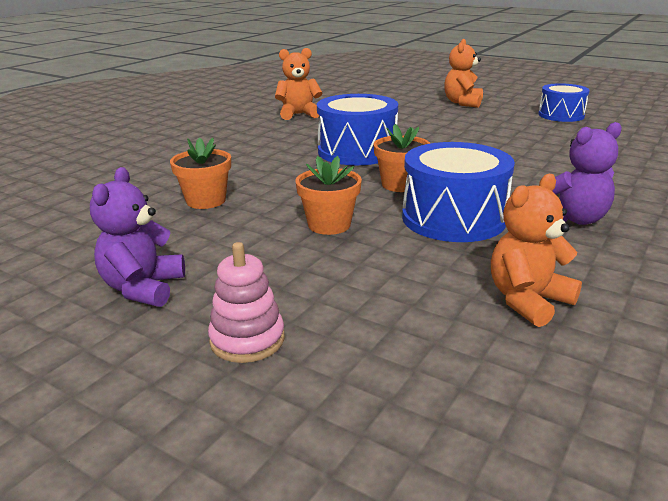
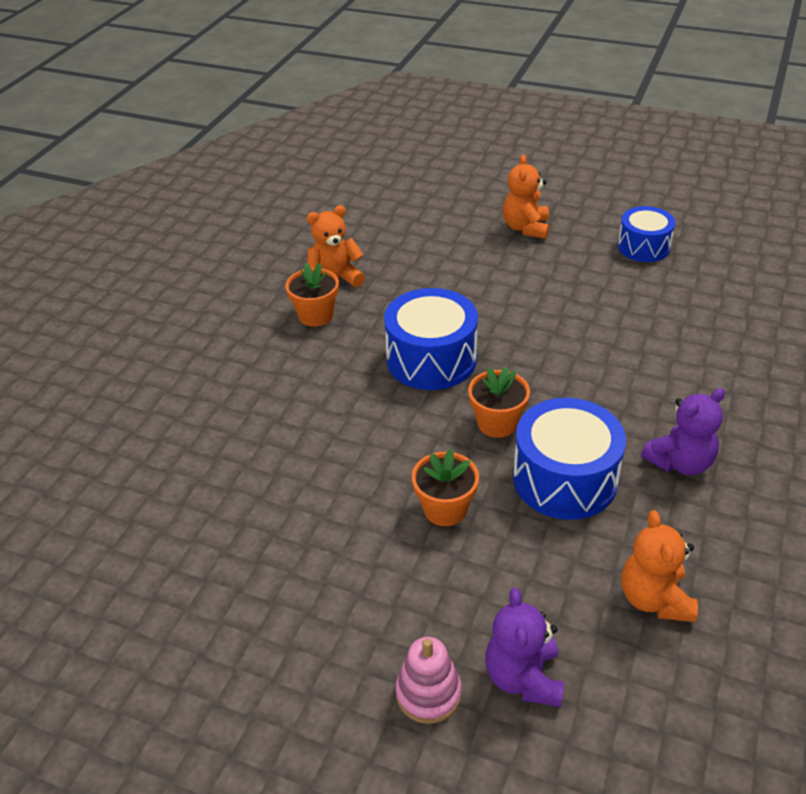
camera: 10 degrees left, 15 degrees up
(143, 288) = (303, 640): purple teddy bear -> purple teddy bear (523, 677)
(206, 201) = (300, 484): orange flower pot -> orange flower pot (316, 315)
(528, 300) = (654, 599): orange teddy bear -> orange teddy bear turned 45 degrees counterclockwise

